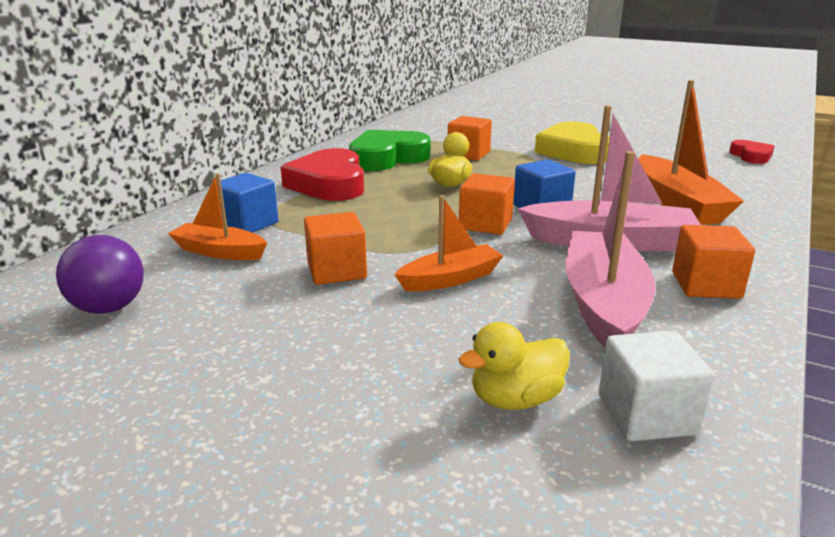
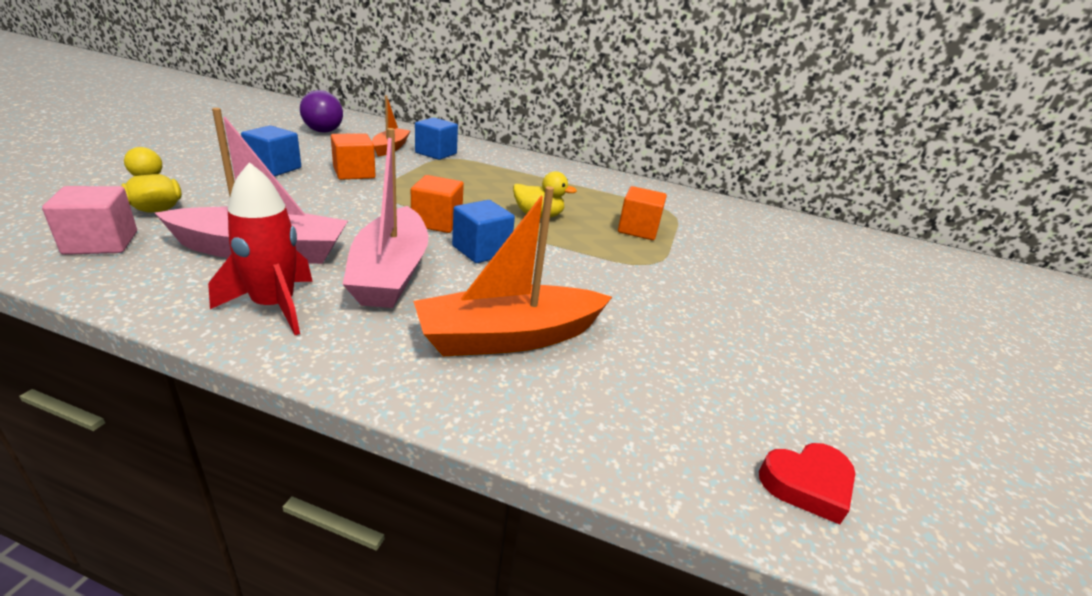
camera: 75 degrees right, 5 degrees up
(319, 329) = (274, 168): none -> blue cube
(329, 184) = (522, 174): red heart -> none
(387, 158) = (601, 195): green heart -> none
(450, 279) = (330, 203): orange boat -> none
(573, 151) = (695, 293): yellow heart -> none
(646, 415) = (101, 242): white cube -> pink cube
(705, 285) = (274, 306): orange cube -> red rocket

